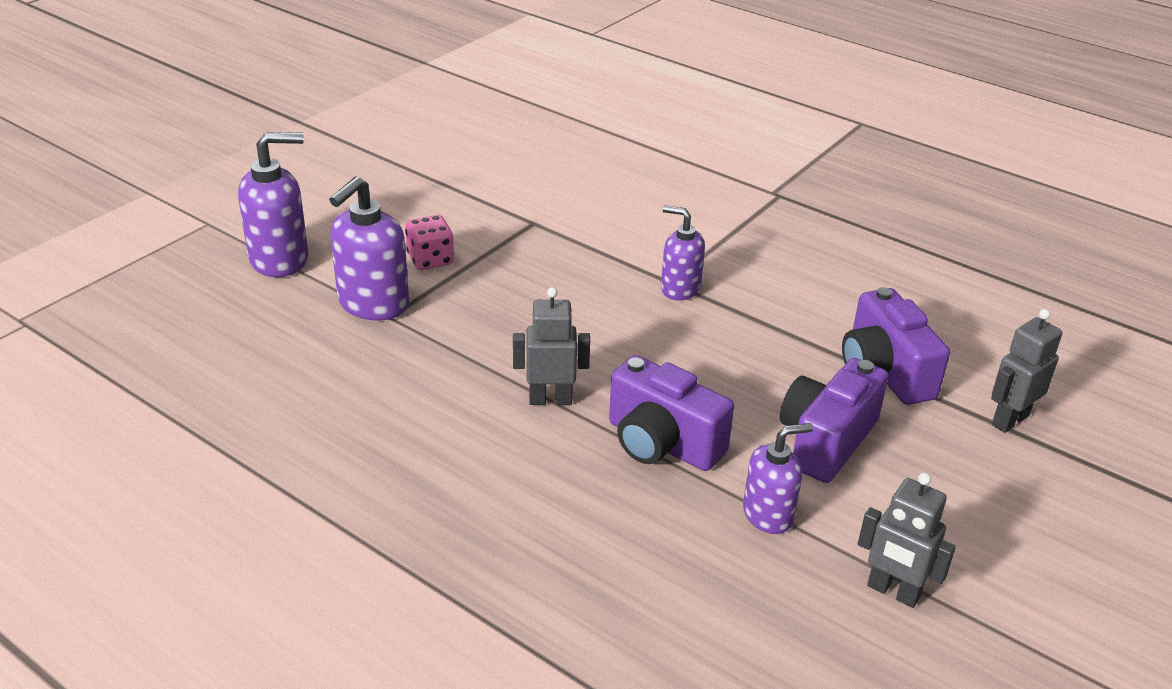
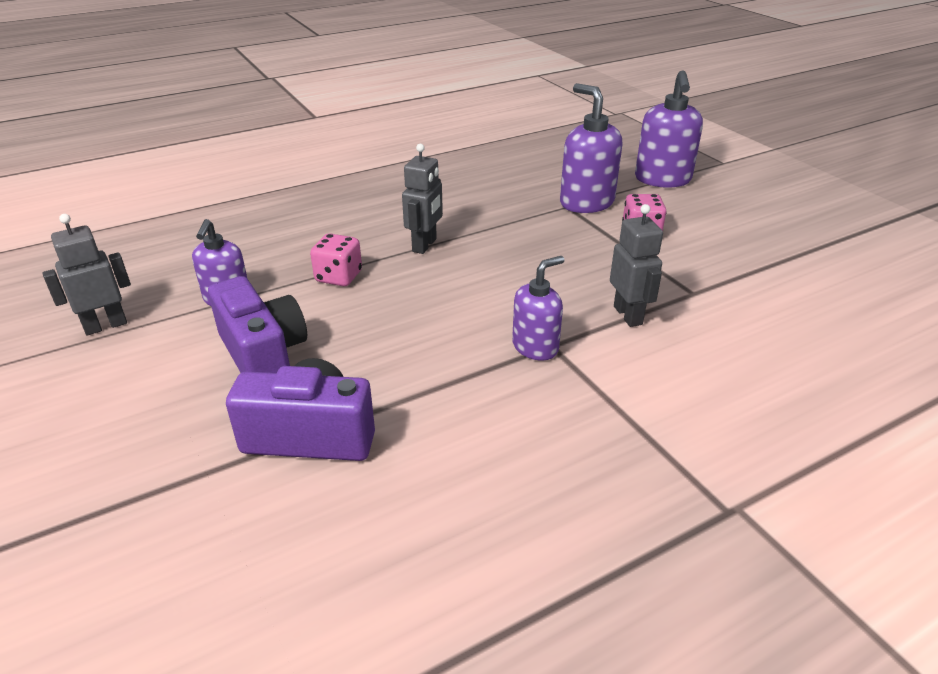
camera: 115 degrees right, 0 degrees up
(662, 443) = (338, 277): purple camera -> pink dice
(1009, 420) = (161, 498): grey robot -> grey robot (628, 315)

